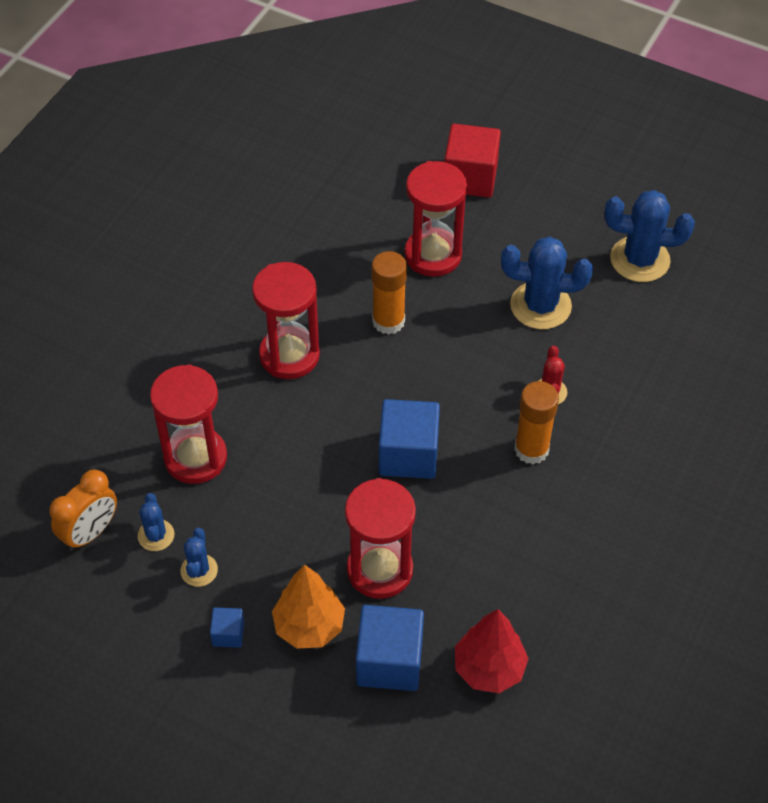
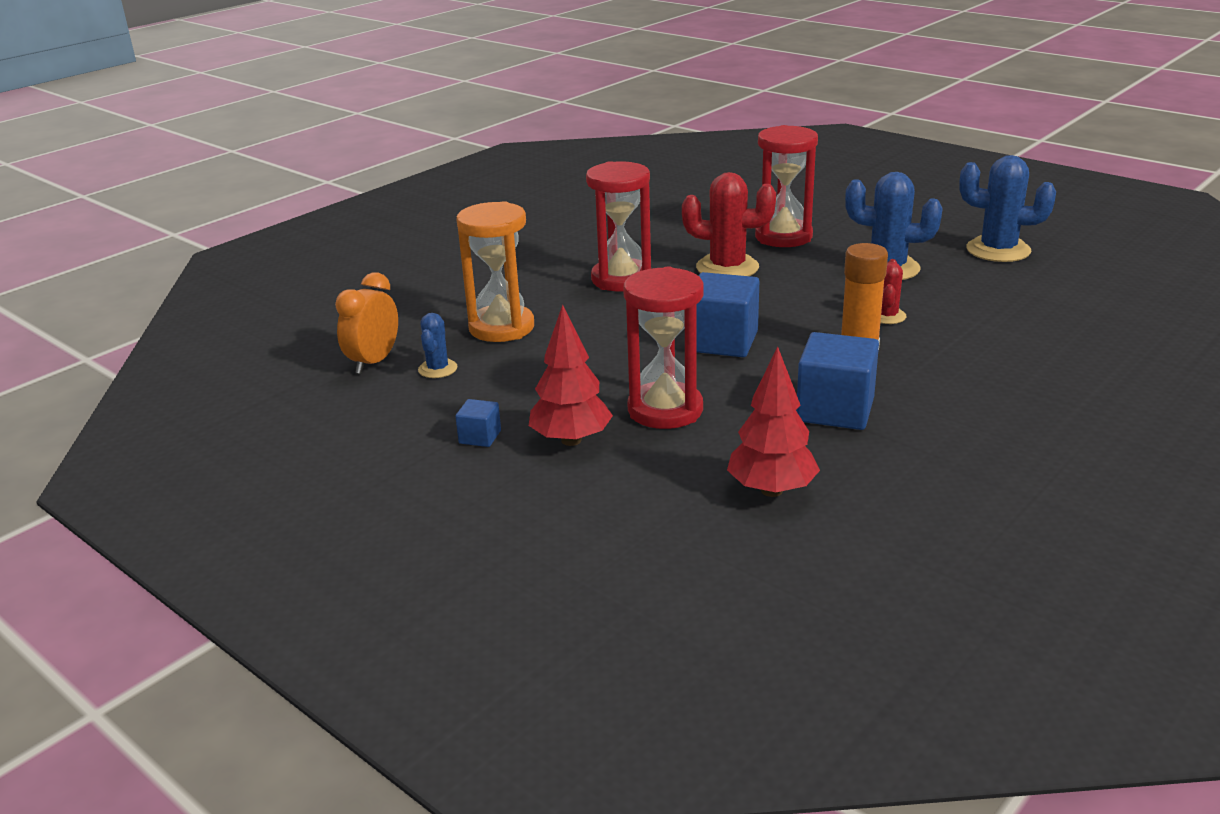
camera: 15 degrees right, 25 degrees down
(90, 532) = (373, 362): orange clock -> orange clock turned 150 degrees clockwise
(195, 458) = (501, 328): red hourglass -> orange hourglass
(199, 570) = (470, 394): blue cactus -> none
(309, 626) = (571, 440): orange tree -> red tree
(388, 321) = (727, 267): orange glue stick -> red cactus
(389, 661) = (653, 473): blue cube -> blue cube (835, 410)
(470, 177) = (831, 202): red cube -> none

